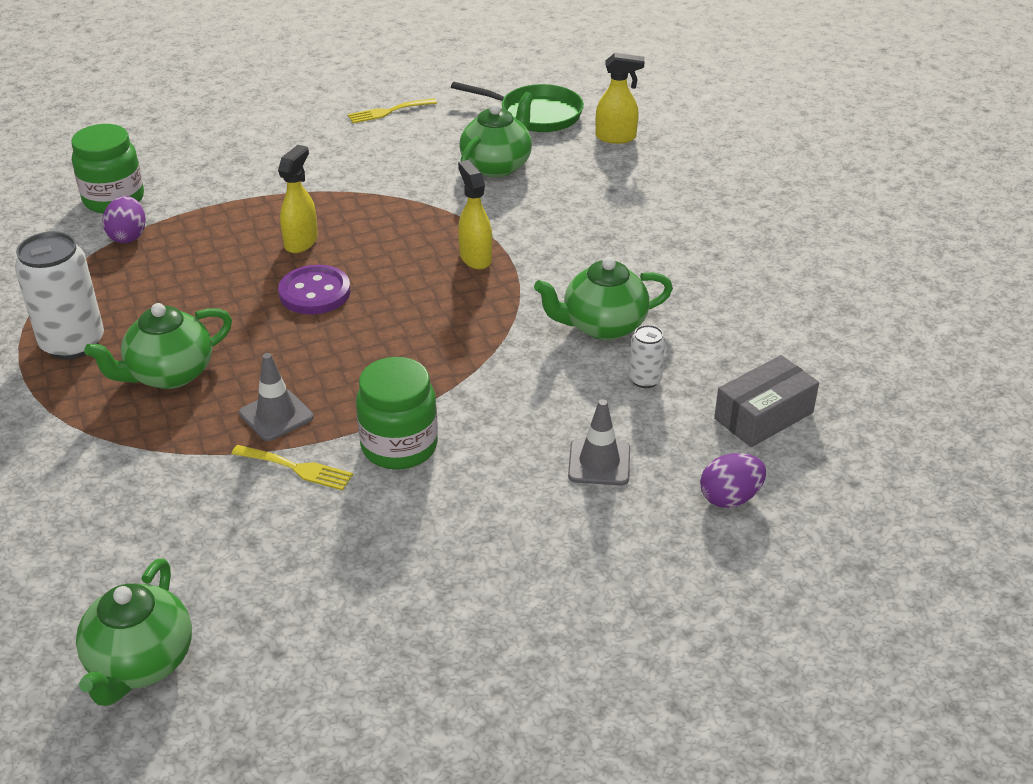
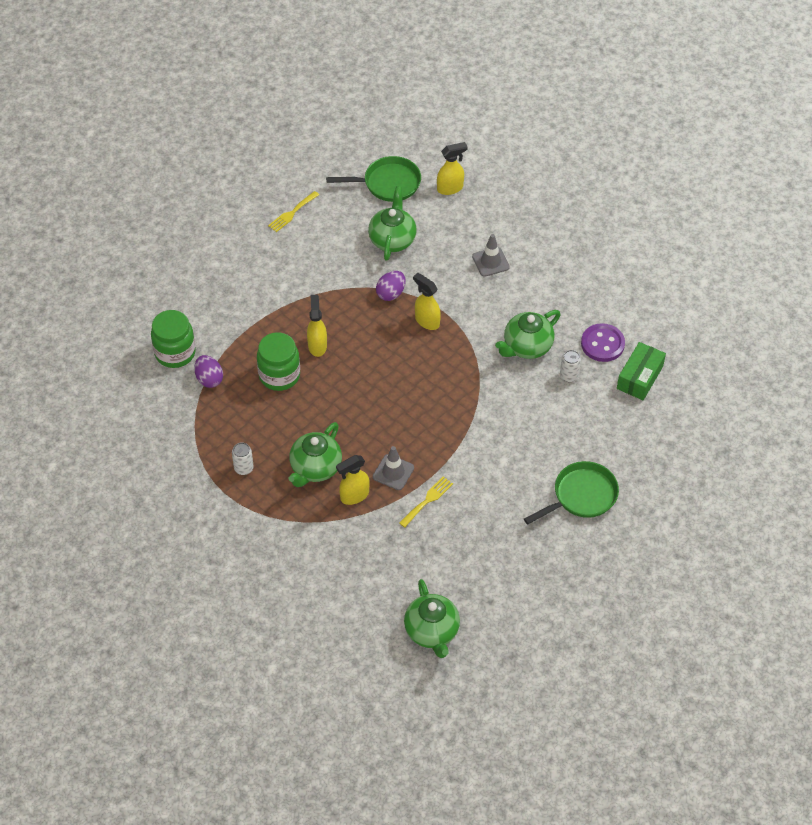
camera: 25 degrees left, 15 degrees up
(72, 343) = (243, 468): white can -> white can, size x0.49
(192, 426) = (354, 496): none -> yellow spray bottle
(297, 468) = (427, 500): yellow fork -> yellow fork turned 45 degrees counterclockwise
(315, 292) = (353, 381): purple button -> purple button (602, 344)
(399, 446) = (470, 467): green jar -> green jar (279, 375)
(555, 547) = (581, 496): none -> green pan
(599, 462) = (575, 438): grey traffic cone -> grey traffic cone (490, 262)
(730, 498) = (648, 435): purple egg -> purple egg (391, 293)
(763, 416) = (639, 377): grey box -> green box

